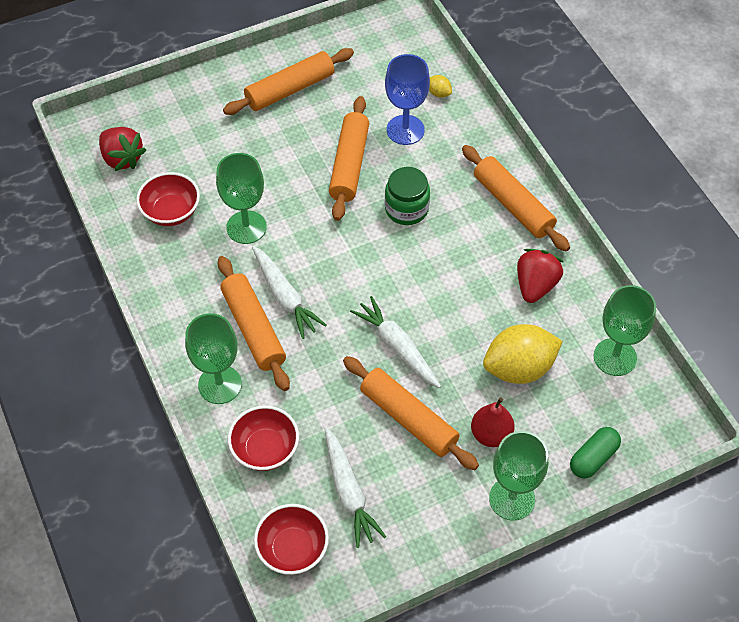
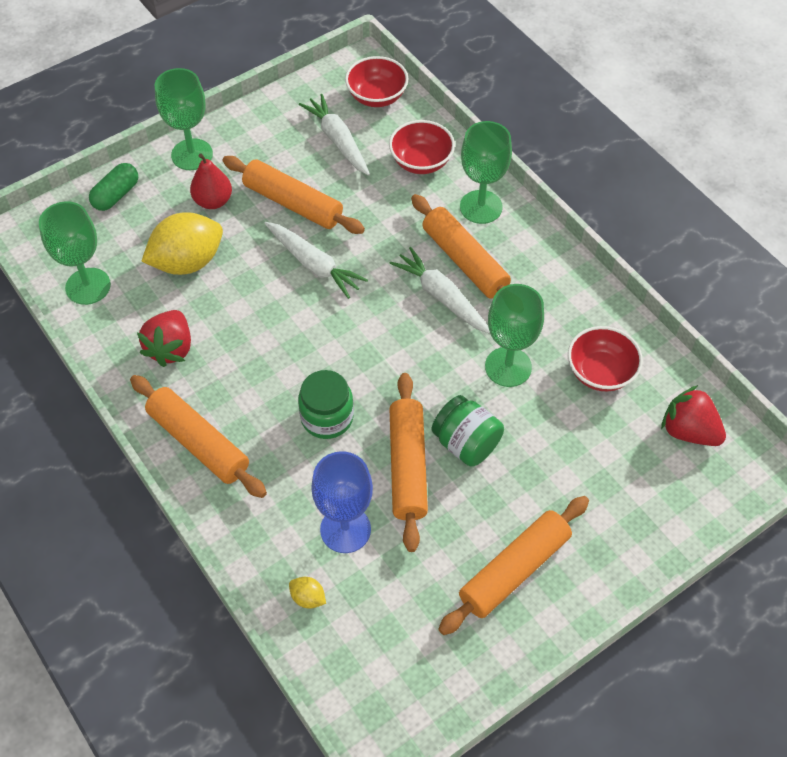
camera: 170 degrees right, 0 degrees up
(299, 174) = (466, 443): none -> green jar

